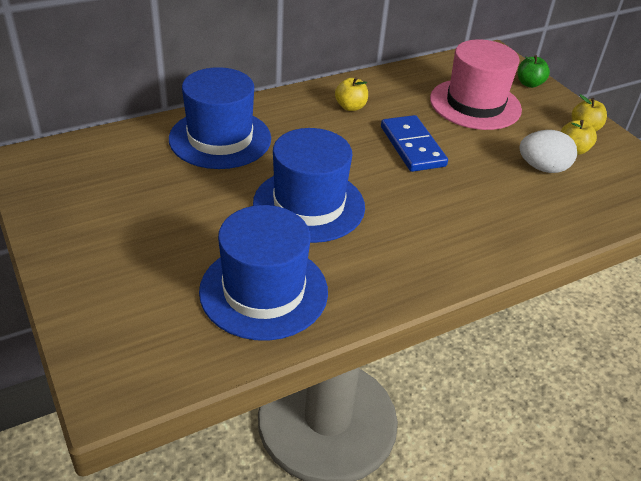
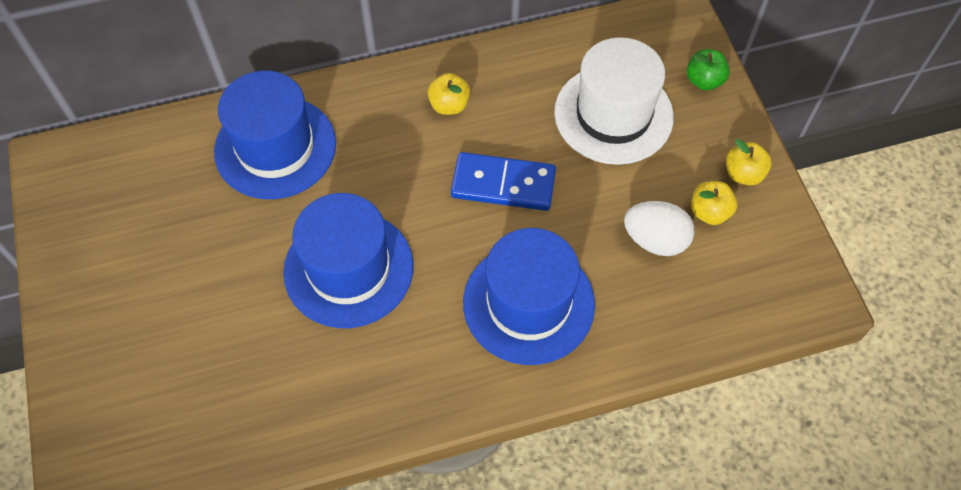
camera: 15 degrees right, 20 degrees up
(264, 291) = (264, 390): blue hat -> blue hat (528, 303)
(412, 146) = (503, 184): blue domino -> blue domino turned 75 degrees counterclockwise
(475, 104) = (613, 114): pink hat -> white hat

